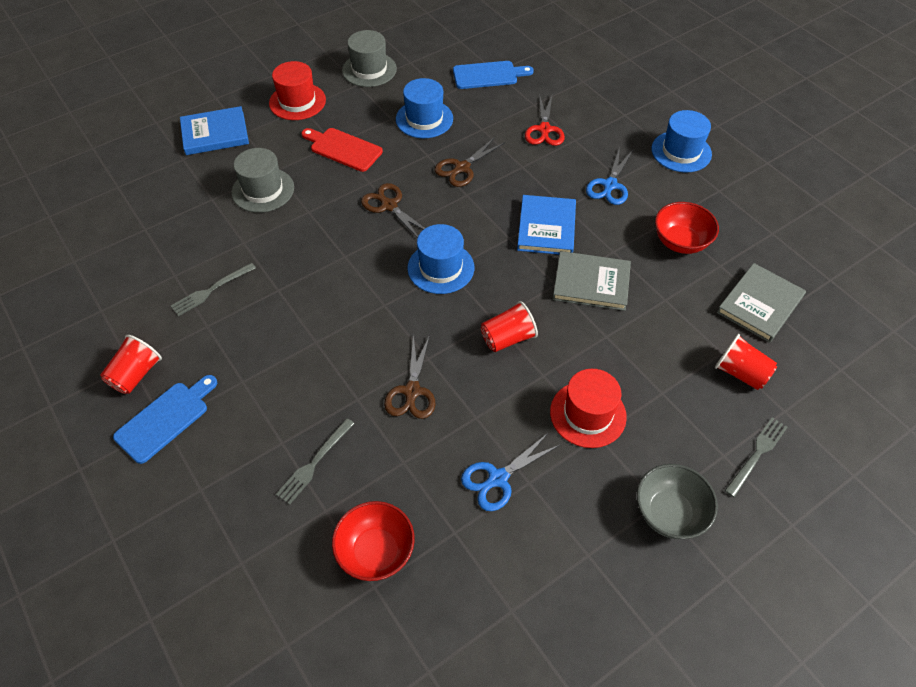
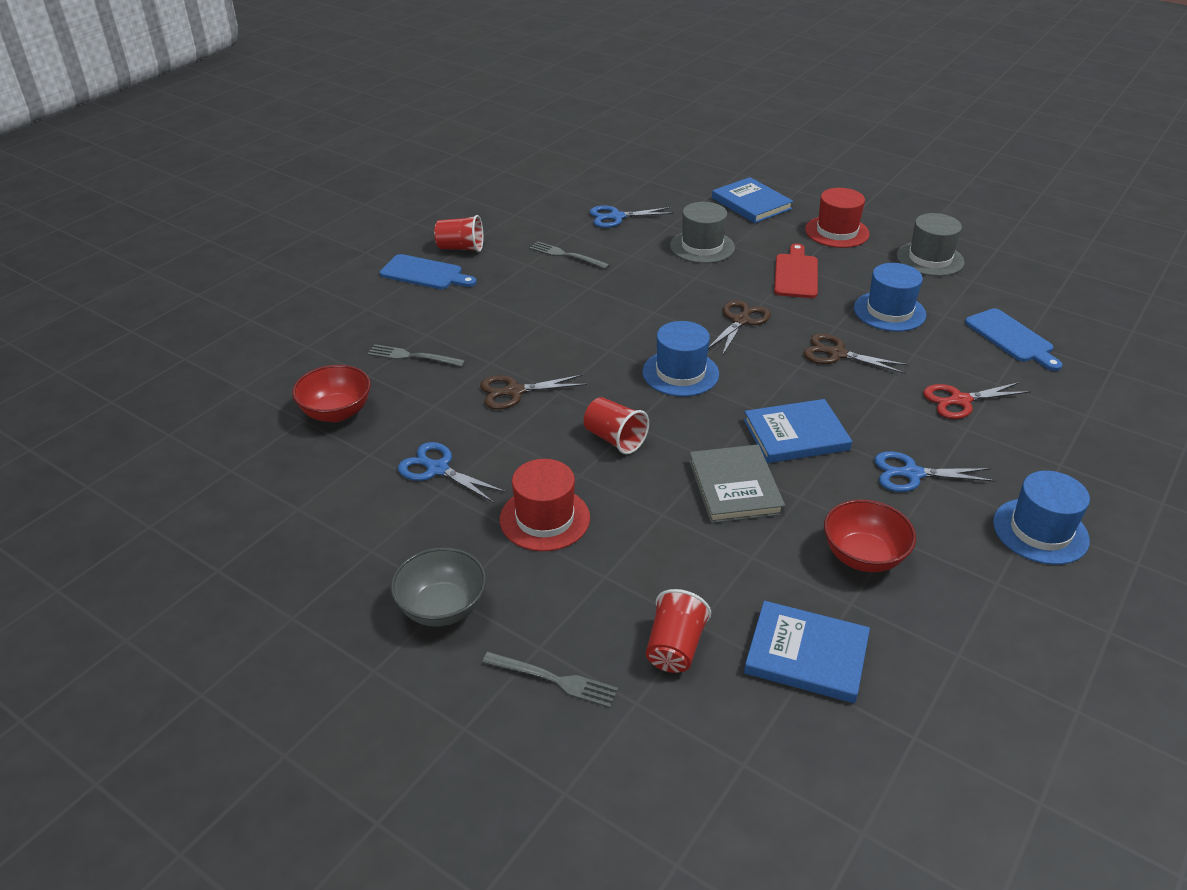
camera: 70 degrees right, 15 degrees down
(168, 231) = (616, 217): none -> blue scissors
(759, 304) = (806, 655): grey book -> blue book

